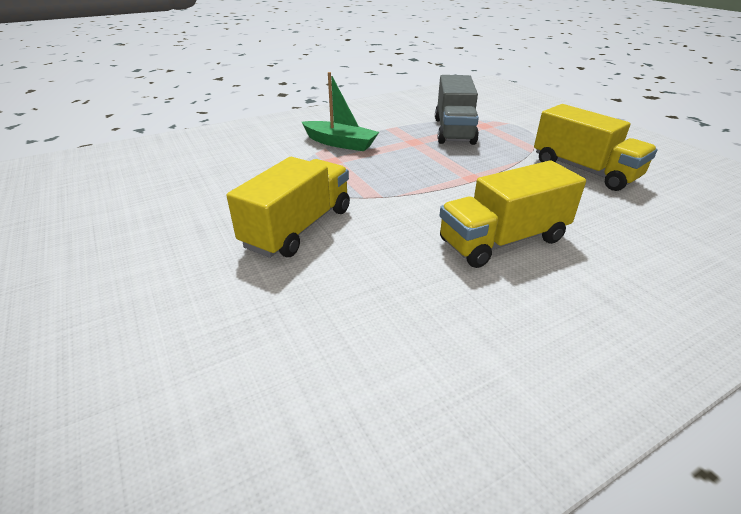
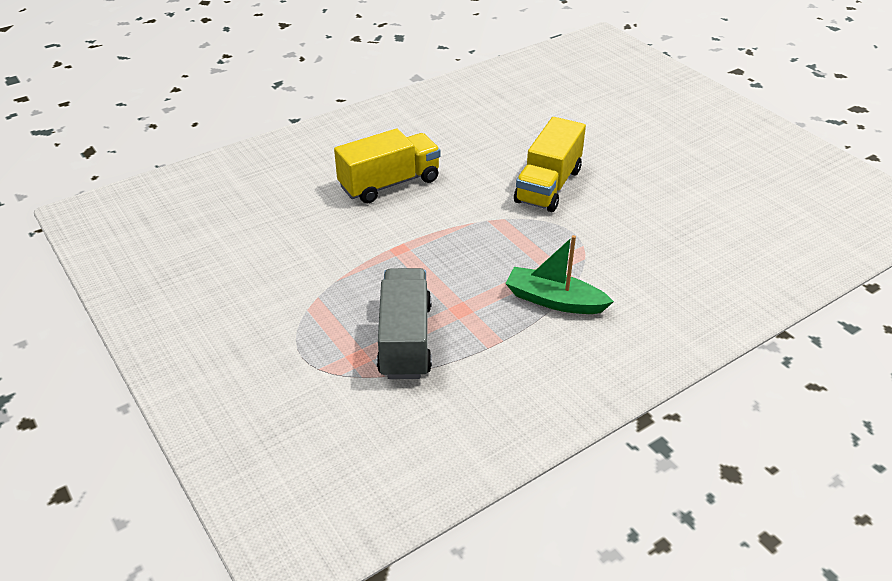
camera: 175 degrees right, 5 degrees up
(584, 170) = (274, 266): yellow truck -> none

